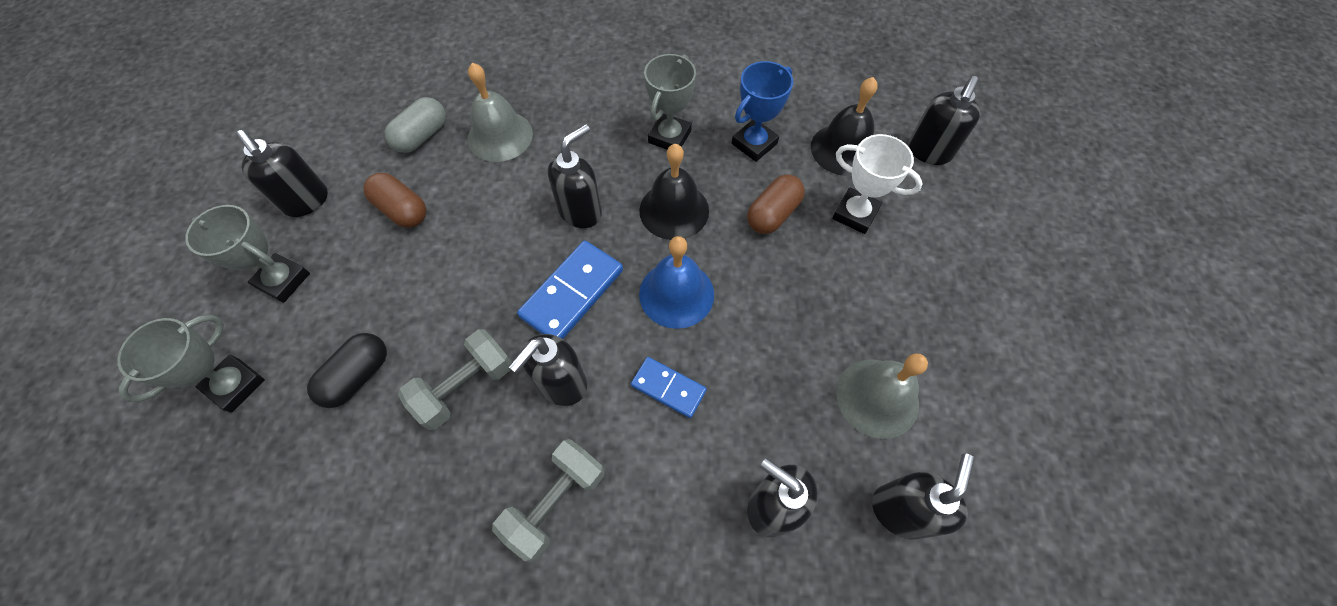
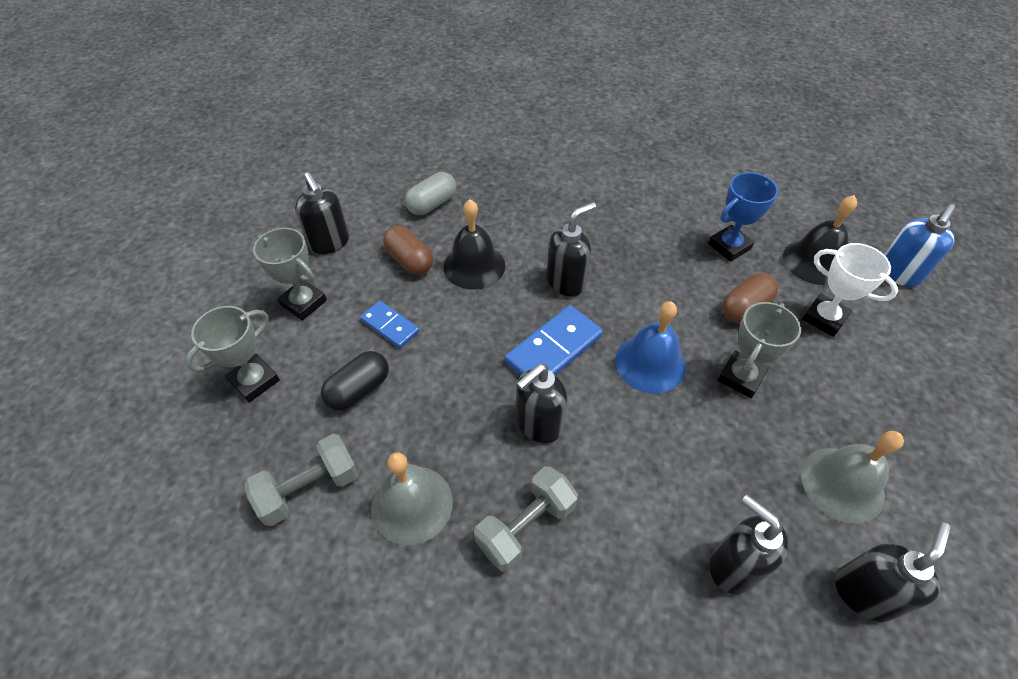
camera: 10 degrees right, 10 degrees down
(465, 386) = (452, 413): grey dumbbell -> grey dumbbell (309, 488)
(500, 136) = (499, 212): grey bell -> grey bell (412, 504)
(668, 388) = (638, 443): blue domino -> blue domino (390, 326)
(669, 137) = (651, 231): grey trophy -> grey trophy (740, 377)
(674, 210) = (651, 292): black bell -> black bell (474, 266)
(929, 152) = (898, 274): black soap dispenser -> blue soap dispenser

